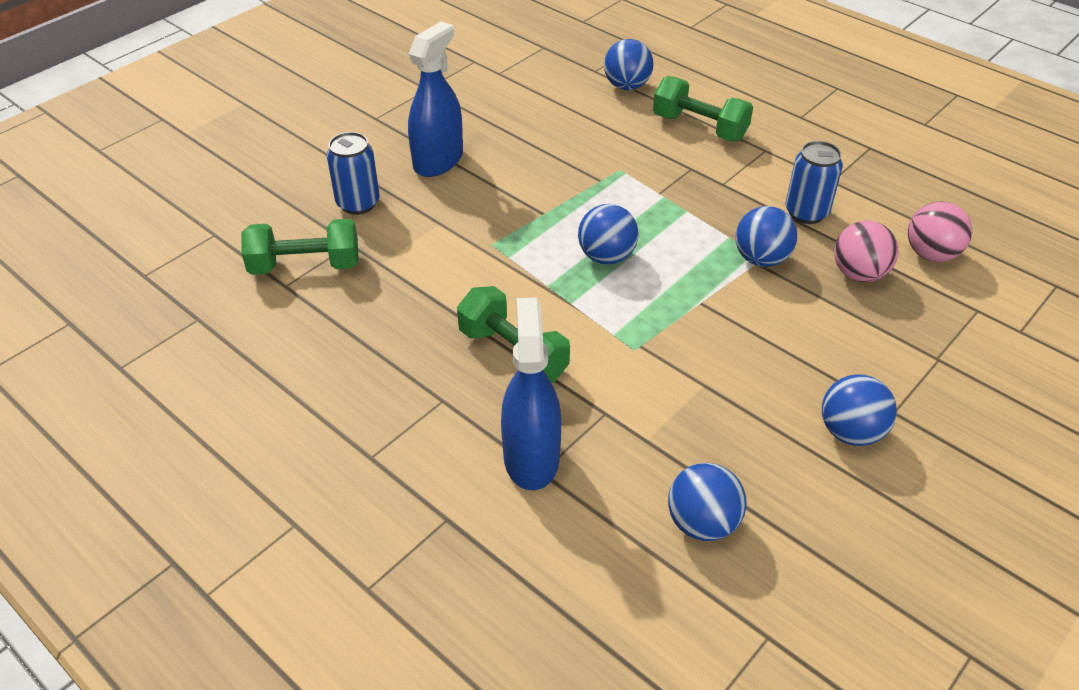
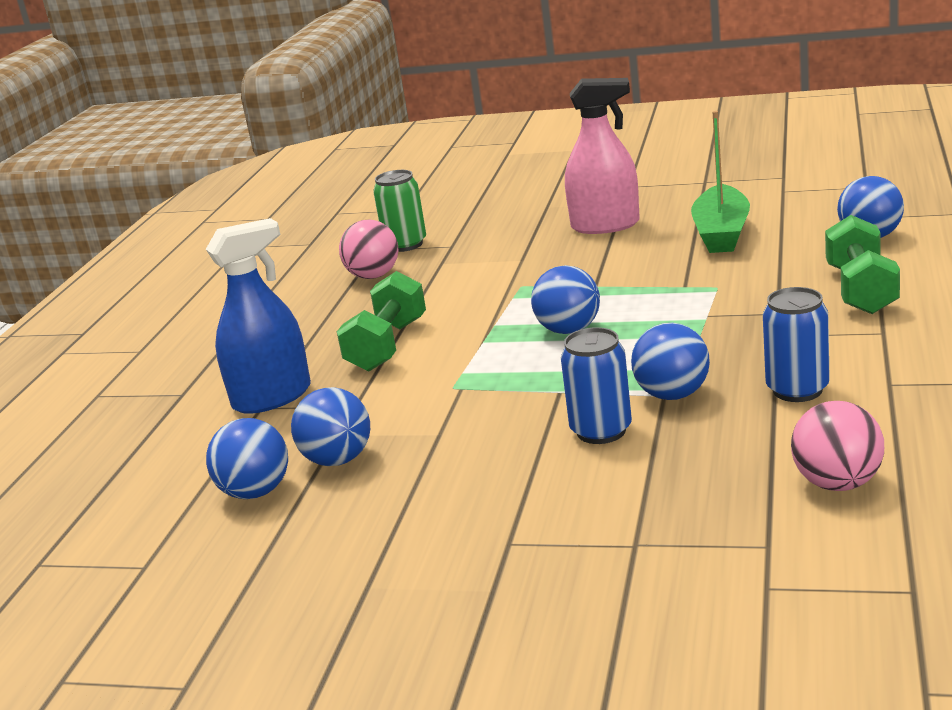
camera: 65 degrees right, 20 degrees down
(305, 266) = (405, 244): green dumbbell -> green can
(358, 203) = (504, 227): blue can -> blue can (601, 431)
(438, 161) = (605, 225): blue spray bottle -> pink spray bottle
(534, 126) = (721, 233): none -> green boat
(850, 432) = (448, 527): blue ball -> blue ball (338, 460)
(858, 274) = (727, 452): pink ball -> pink ball (373, 276)

